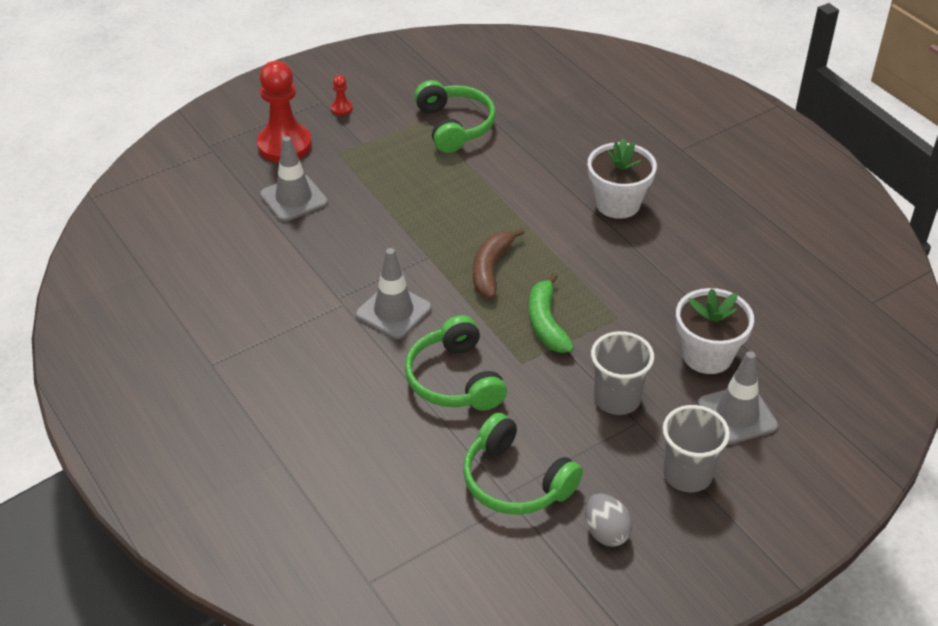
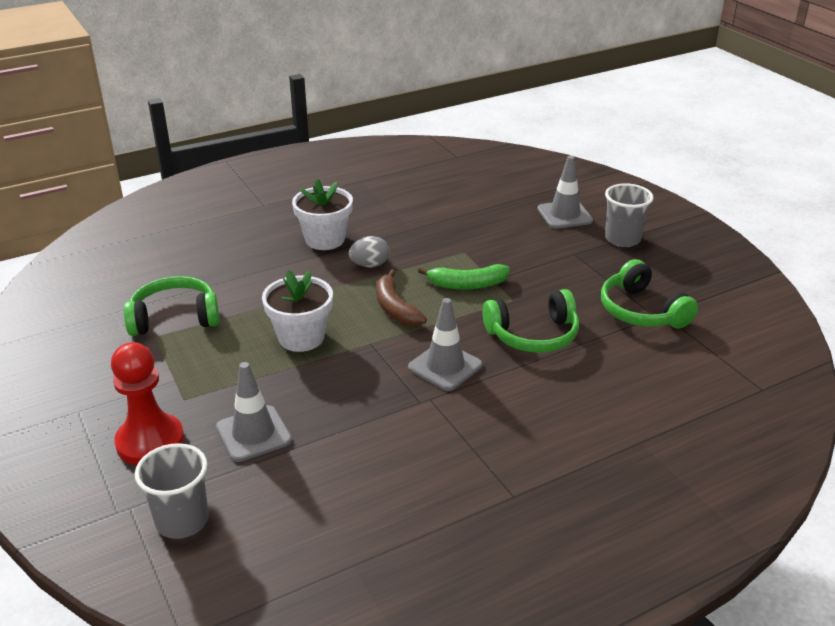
camera: 85 degrees left, 10 degrees down
(341, 108) = (101, 395): red pawn -> none
(491, 269) = (395, 308): brown banana -> brown banana turned 45 degrees clockwise
(516, 481) = (641, 311): green headphones -> green headphones turned 105 degrees clockwise
(606, 532) = (682, 275): grey egg -> grey egg (369, 265)
(617, 399) = (552, 260): grey cup -> grey cup (182, 520)
(707, 355) = (506, 219): white flower pot -> white flower pot (301, 337)

